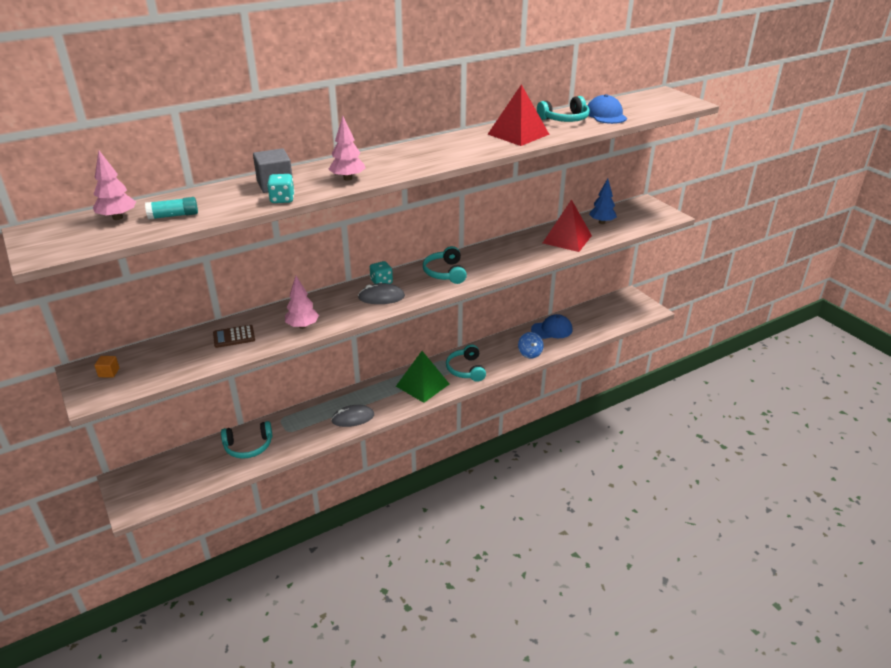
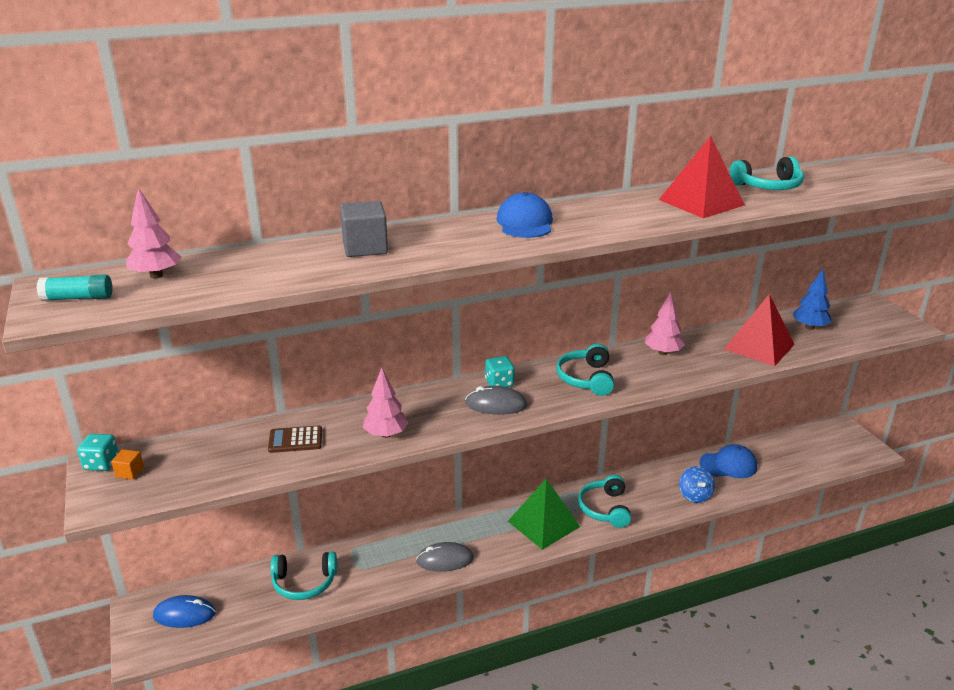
camera: 10 degrees right, 5 degrees down
(159, 479) = (184, 614): none -> blue mouse
(174, 216) = (226, 279): turquoise glue stick -> turquoise glue stick (78, 298)
(282, 199) = (369, 267): turquoise dice -> turquoise dice (101, 464)
(348, 178) = (461, 246): pink tree -> pink tree (662, 352)
(606, 115) = (826, 184): blue cap -> blue cap (525, 223)

